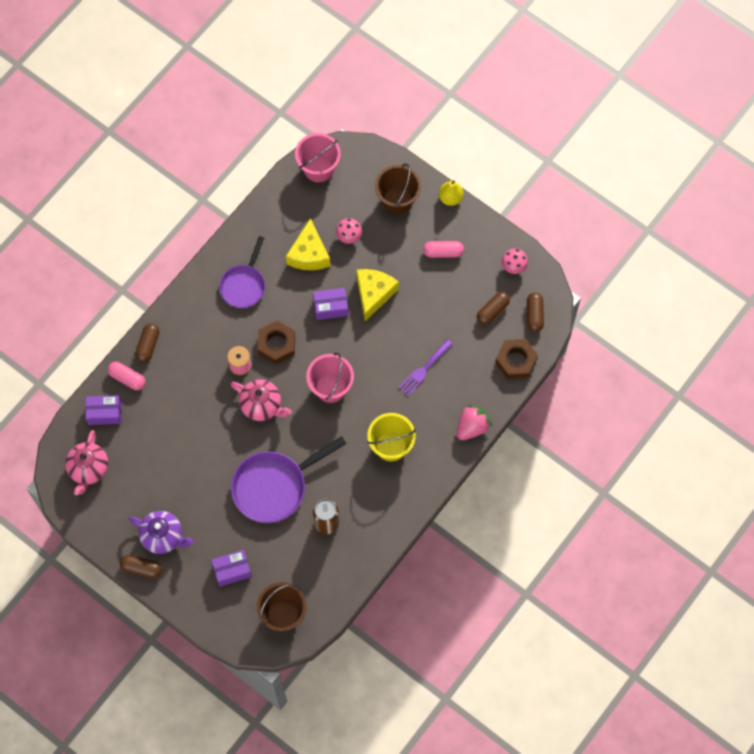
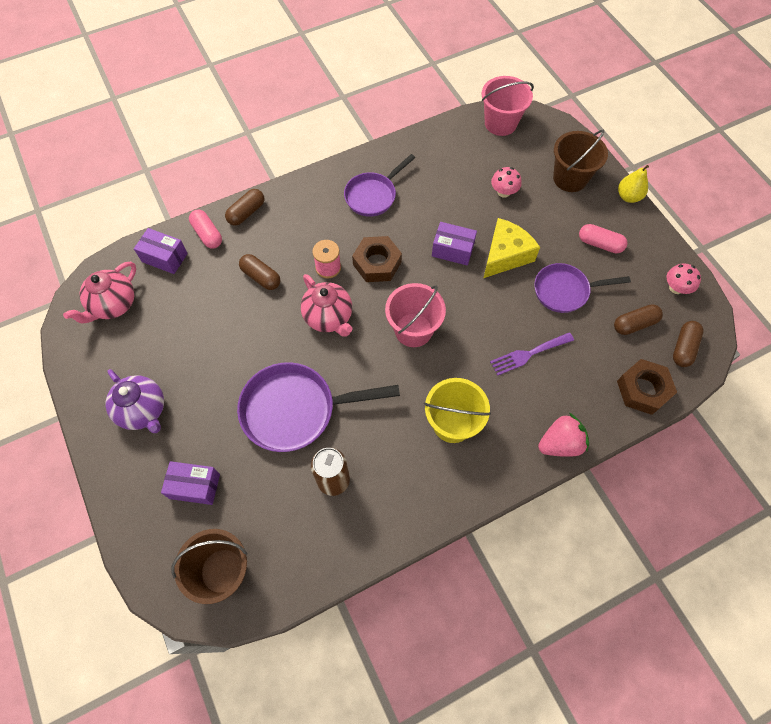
camera: 25 degrees right, 5 degrees down
(141, 568) = (98, 436): brown capsule -> brown capsule (261, 277)
(309, 254) = (454, 193): yellow cheese -> none
(431, 305) = (564, 291): none -> purple pan

